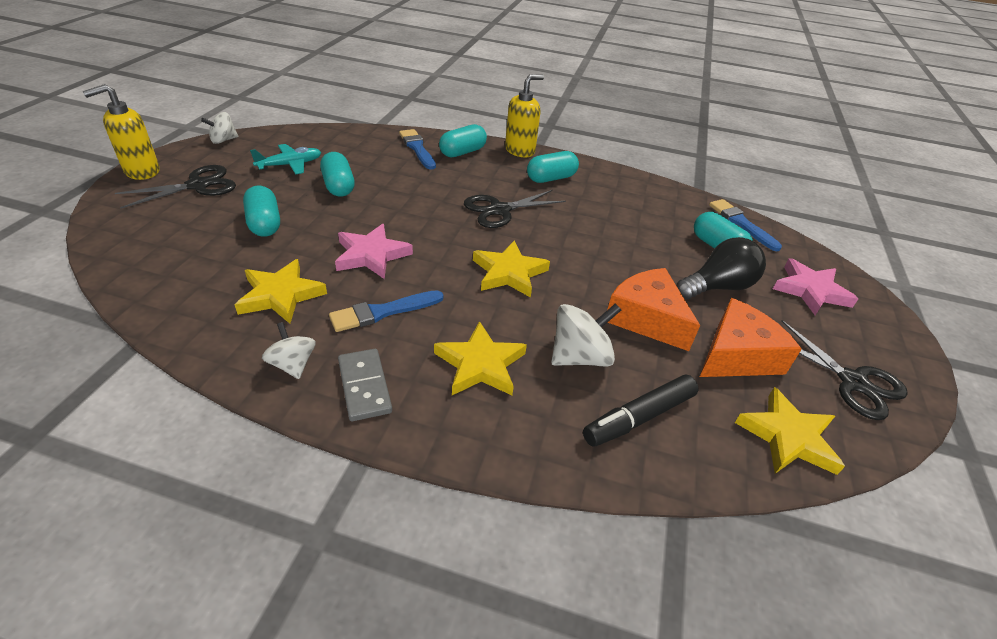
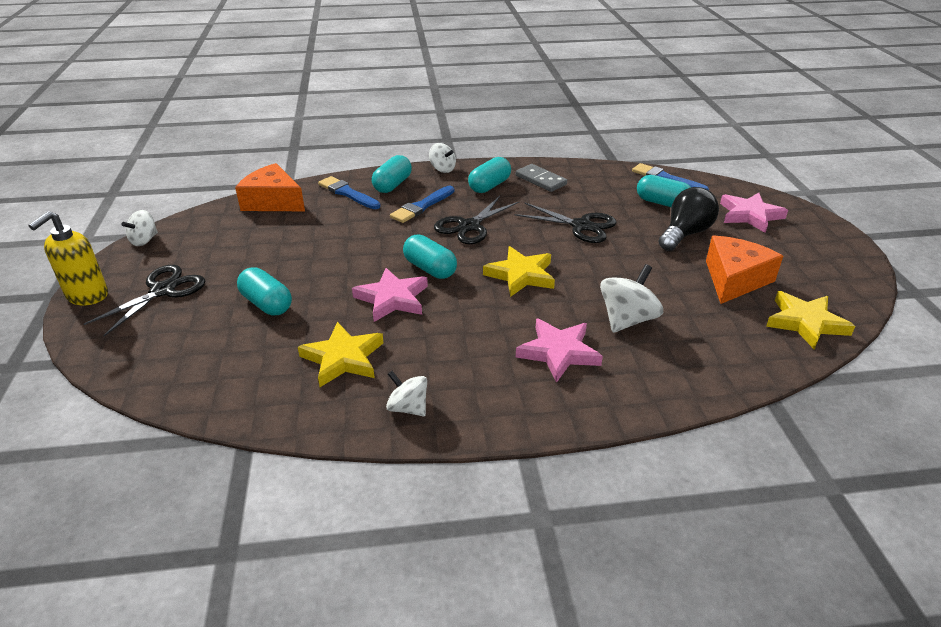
camera: 20 degrees left, 5 degrees down
(290, 165) = (238, 244): turquoise plane -> none
(338, 186) = (305, 249): turquoise capsule -> turquoise capsule (430, 269)
(364, 386) = (483, 401): grey domino -> grey domino (541, 180)
(383, 312) = (445, 341): blue brush -> blue brush (422, 206)
(480, 364) = (558, 352): yellow star -> pink star
(520, 150) = (442, 169): yellow soap dispenser -> white spinning top
(639, 417) = (702, 347): black marker -> none
(646, 318) = (652, 275): orange cheese -> orange cheese (273, 201)
(853, 382) = (820, 271): black scissors -> black scissors (581, 226)

